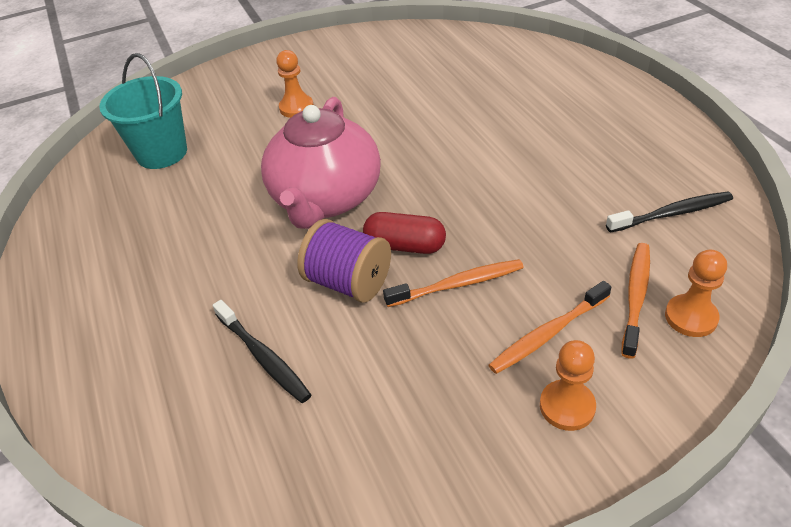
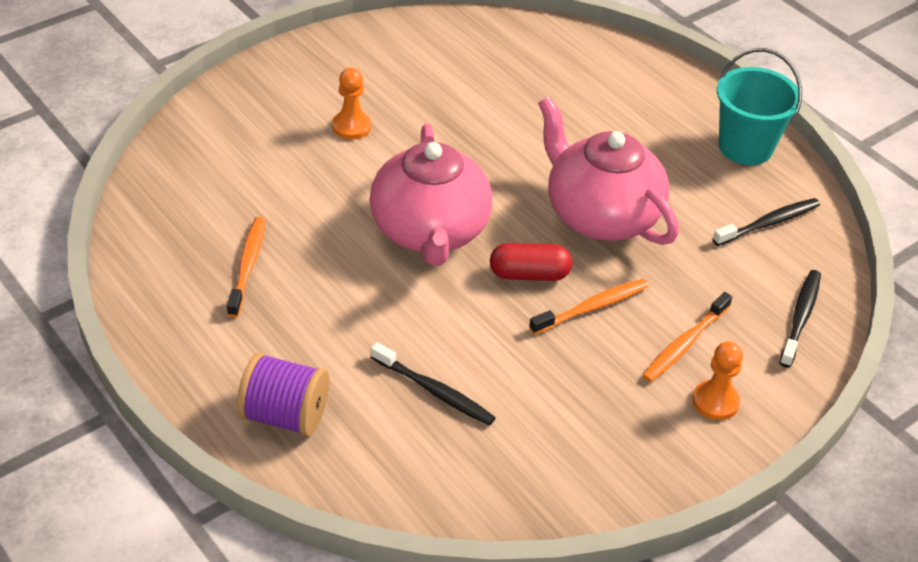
camera: 20 degrees left, 0 degrees up
(162, 153) = (219, 191): turquoise bucket -> turquoise bucket (745, 147)
(349, 282) = (487, 315): purple spool -> purple spool (285, 415)
(495, 194) = (600, 215): none -> pink teapot
(636, 297) = (752, 304): orange toothbrush -> orange toothbrush (248, 265)
(691, 317) = (800, 317): orange pawn -> black toothbrush

